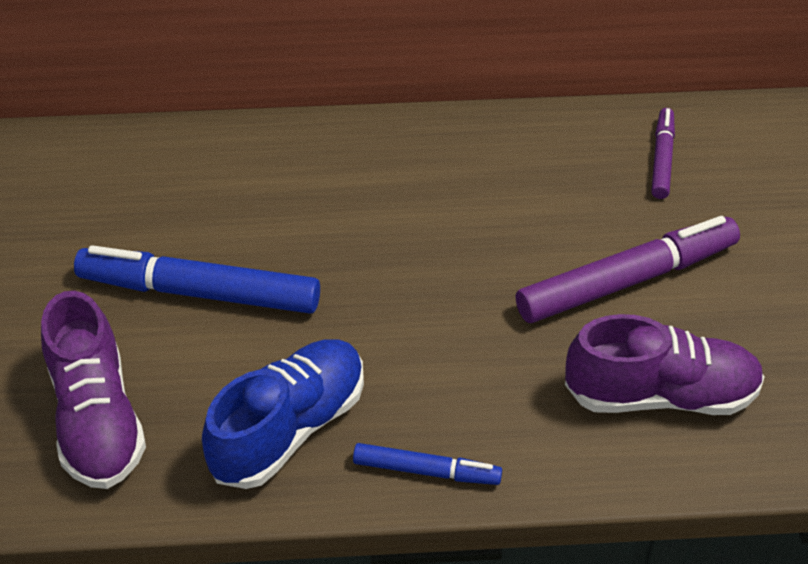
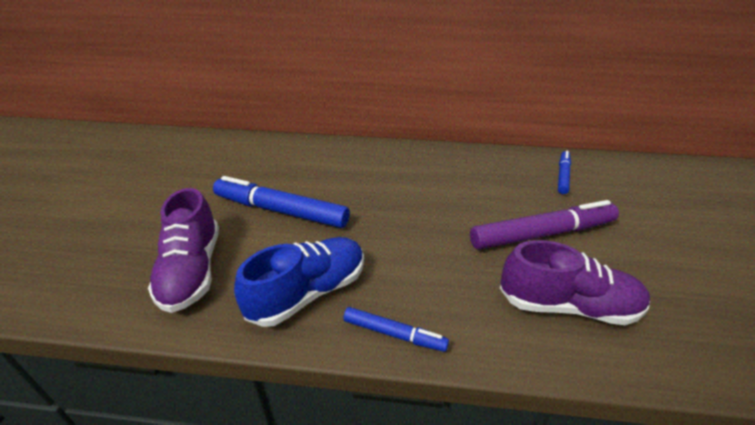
camera: 10 degrees right, 10 degrees down
(661, 159) = (562, 176): purple marker -> blue marker

